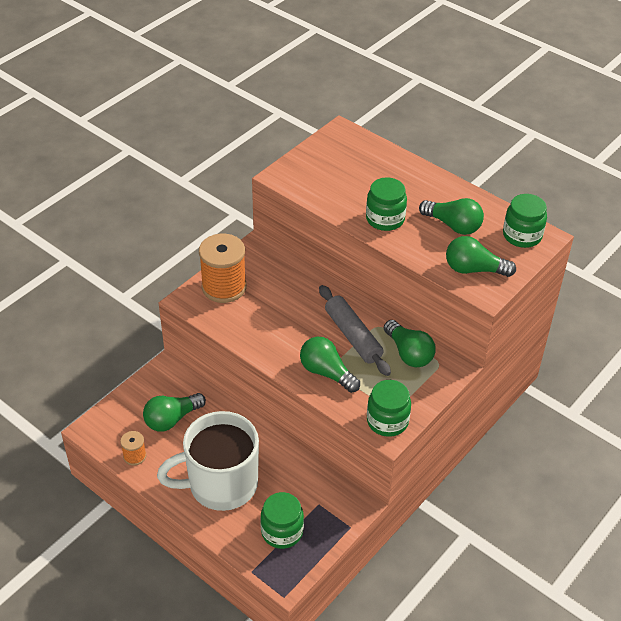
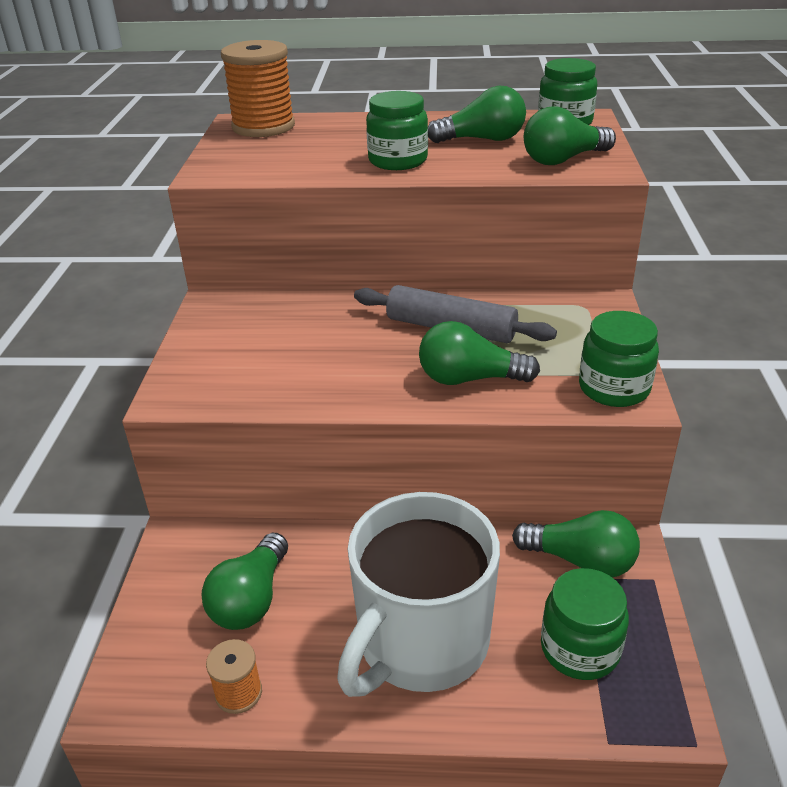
camera: 35 degrees left, 10 degrees down
(224, 287) = (212, 358): orange spool -> orange spool (263, 127)
(408, 353) = (538, 313): green light bulb -> green light bulb (580, 561)

